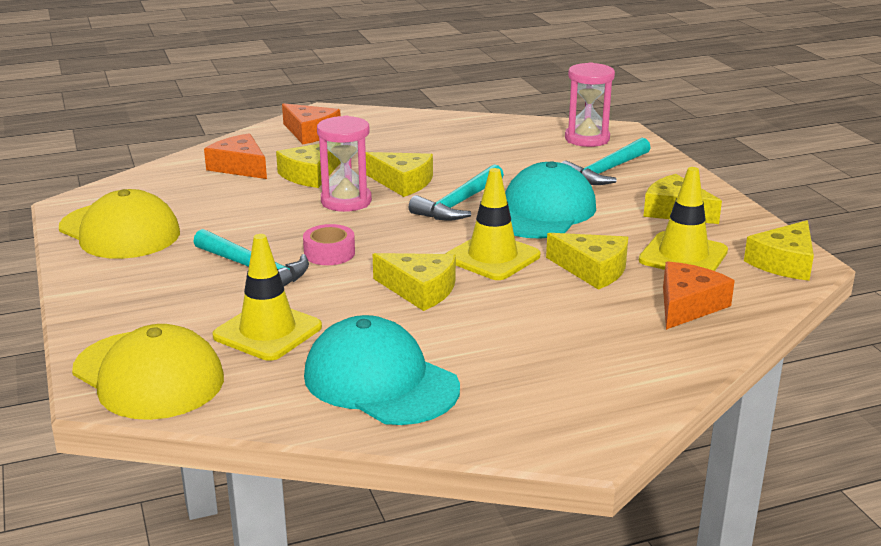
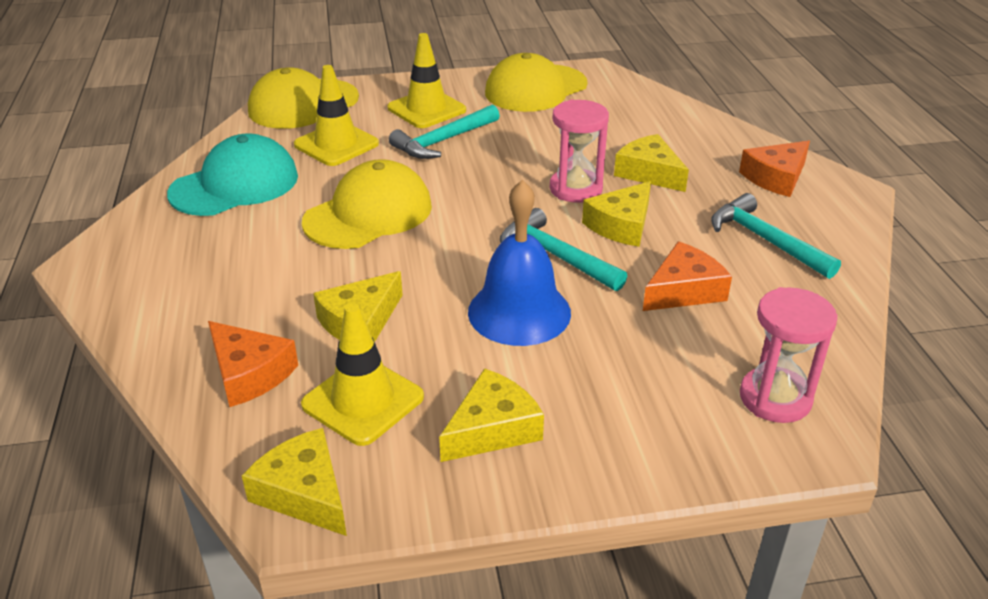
camera: 100 degrees right, 10 degrees up
(240, 167) = (673, 137): orange cheese -> orange cheese (684, 290)
(329, 253) = (460, 175): pink tape -> none
(420, 290) = (368, 214): yellow cheese -> yellow cap
(492, 257) = (416, 261): yellow traffic cone -> yellow traffic cone (426, 109)
(543, 212) = (519, 312): turquoise cap -> blue bell
(606, 171) = (642, 391): turquoise hammer -> turquoise hammer (766, 240)

